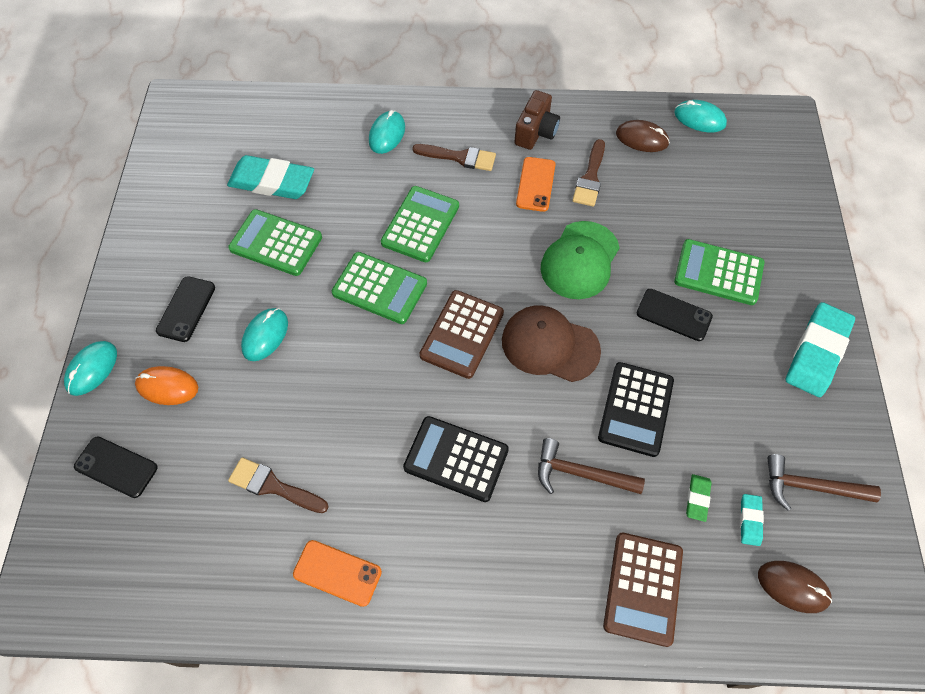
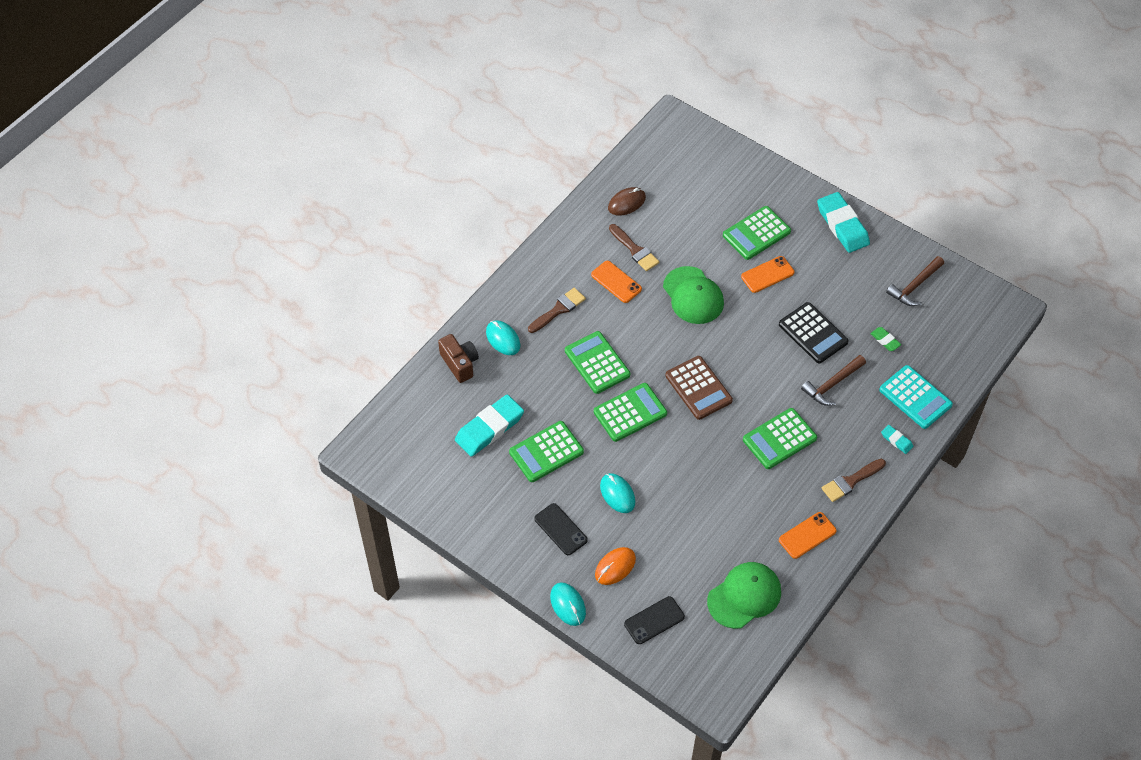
camera: 55 degrees left, 5 degrees down
(204, 548) = (744, 596): none -> green cap
(273, 486) = (729, 541): brown brush -> brown brush (850, 481)
(456, 459) = (779, 439): black calculator -> green calculator
(536, 132) = (573, 255): brown camera -> brown camera (460, 363)
(550, 345) = (740, 348): brown cap -> none
(643, 588) = (915, 397): brown calculator -> turquoise calculator
(674, 315) = (767, 274): black phone -> orange phone
(699, 119) = (636, 162): turquoise mouse -> none
(750, 520) = (913, 325): turquoise eraser -> turquoise eraser (896, 440)
(793, 587) = (959, 332): brown mouse -> none

